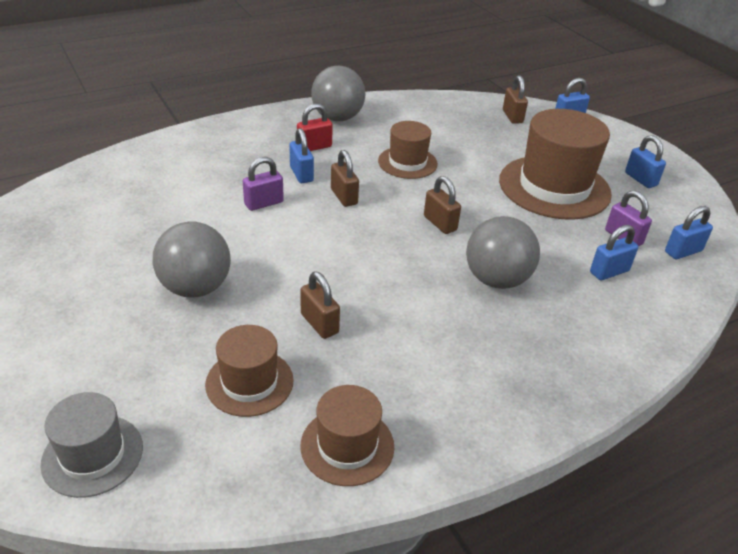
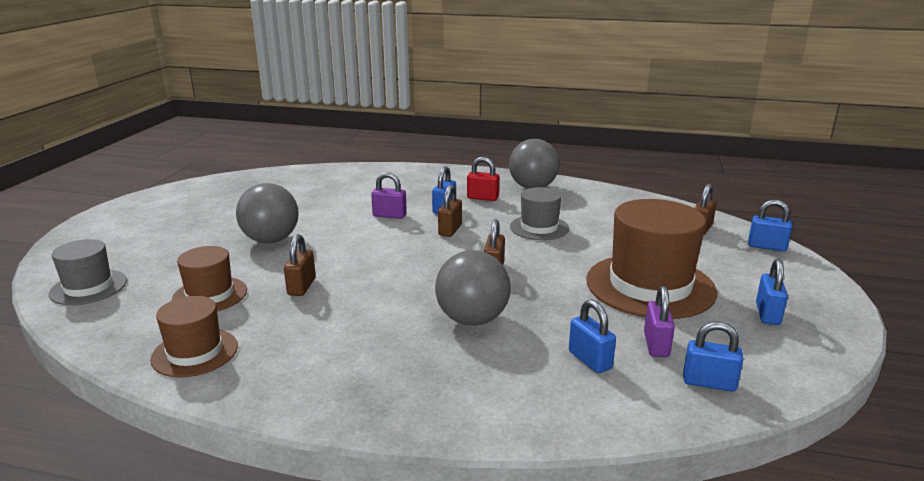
camera: 45 degrees right, 15 degrees down
(407, 162) = (539, 227): brown hat -> grey hat
(609, 272) = (590, 360): blue padlock -> blue padlock turned 45 degrees clockwise

